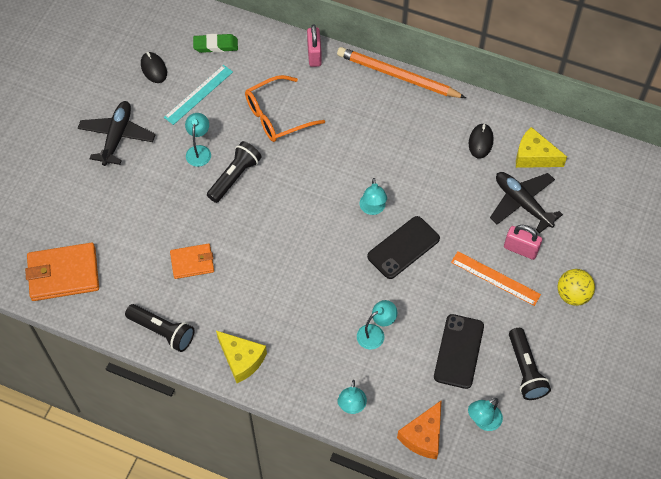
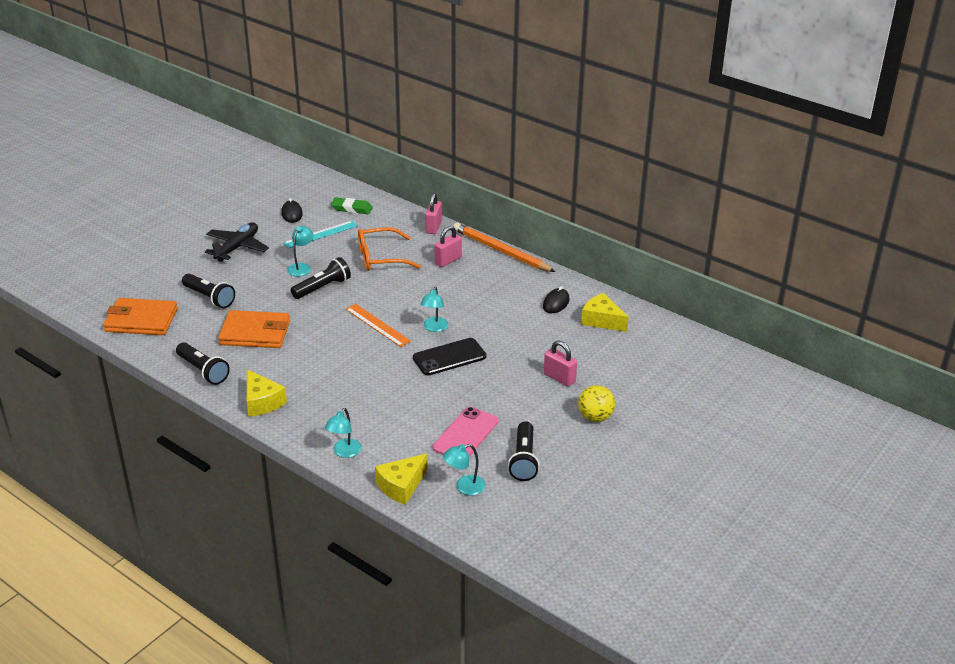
camera: 15 degrees right, 25 degrees down
(121, 222) = (209, 298): none -> black flashlight
(192, 262) = (255, 333): orange wallet -> orange wallet, size x1.65
(349, 104) = (448, 260): none -> pink padlock
(375, 333) = (393, 408): turquoise lamp -> none
(423, 436) = (401, 486): orange cheese -> yellow cheese
(459, 351) = (465, 435): black phone -> pink phone
(495, 278) = (525, 392): orange ruler -> orange ruler (377, 325)
(522, 203) = (576, 348): black plane -> none

